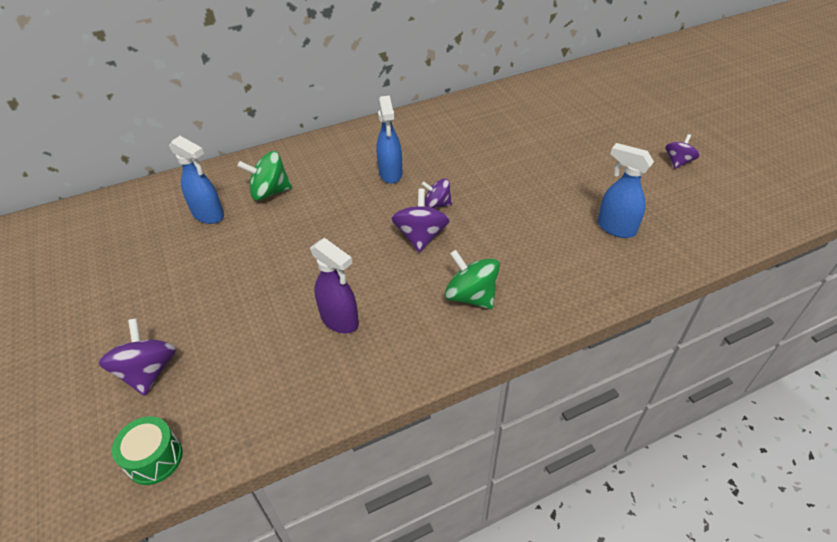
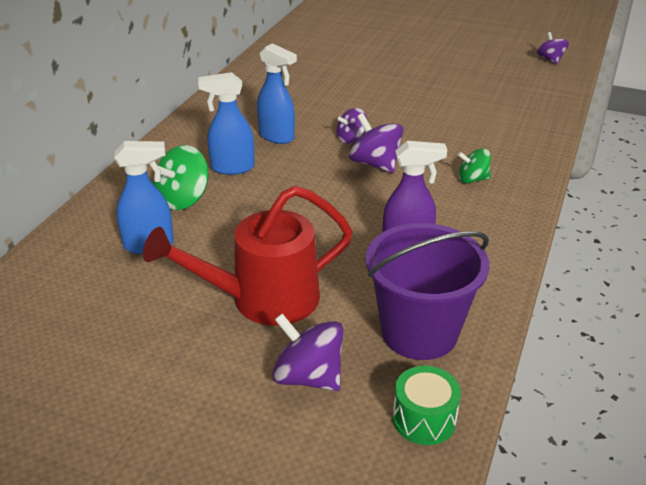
camera: 45 degrees left, 10 degrees down
(204, 297) = (262, 300): none -> red watering can
(245, 394) = (419, 332): none -> purple bucket
(471, 296) = (472, 179): green spinning top -> green spinning top, size x0.65
(615, 228) = (495, 96): blue spray bottle -> blue spray bottle (232, 168)
(678, 162) = (472, 44): purple spinning top -> purple spinning top (550, 60)

